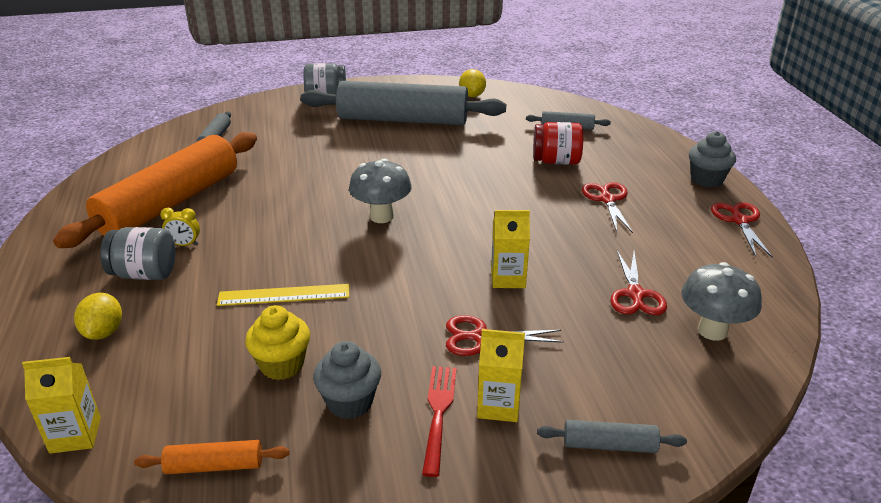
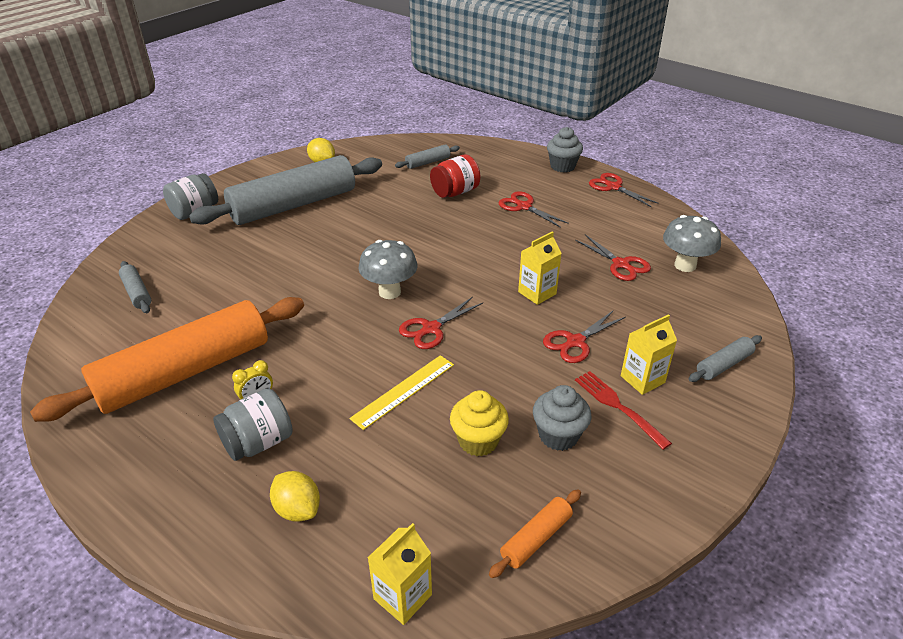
camera: 40 degrees left, 5 degrees up
(170, 203) = (185, 372): orange rolling pin -> orange rolling pin turned 60 degrees clockwise
(371, 260) = (430, 329): none -> red scissors

